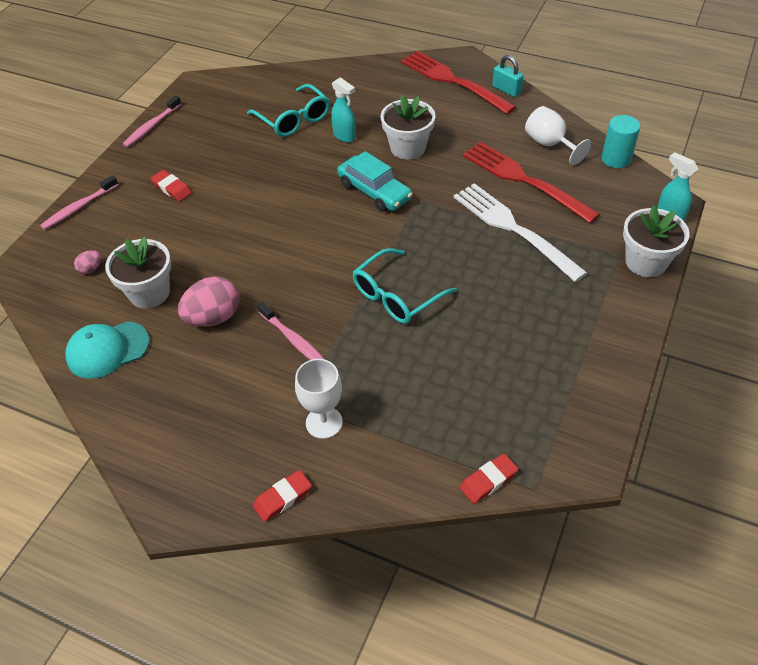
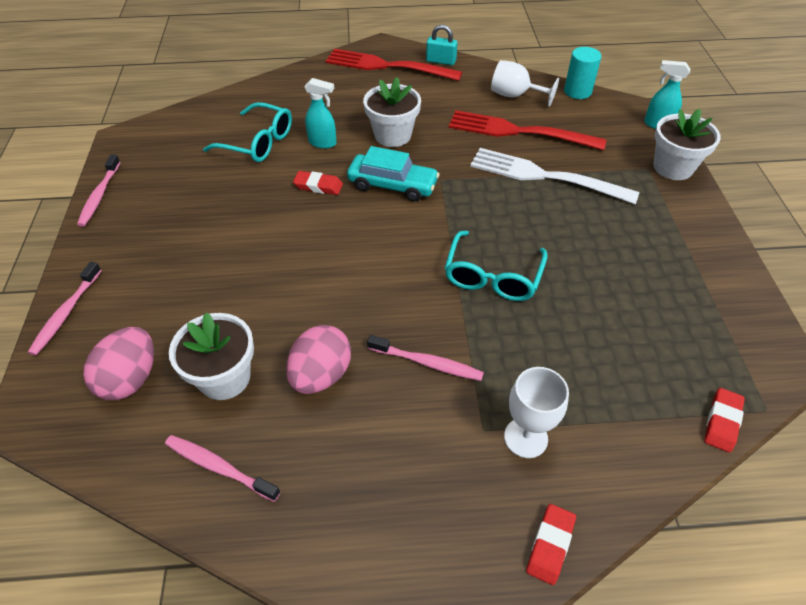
camera: 30 degrees left, 0 degrees up
(91, 269) = (131, 379): pink egg -> pink egg, size x2.09
(107, 350) = (219, 467): turquoise cap -> pink toothbrush
(172, 188) = (170, 253): red eraser -> red eraser (318, 186)

